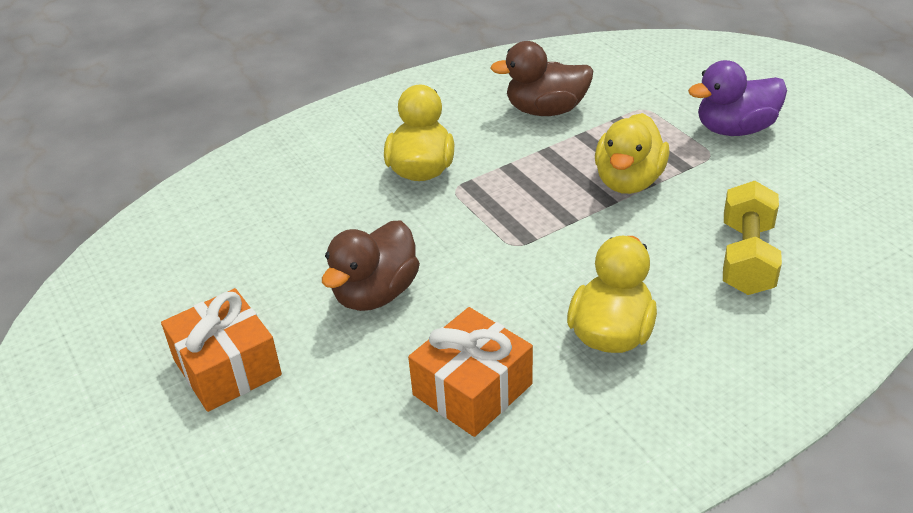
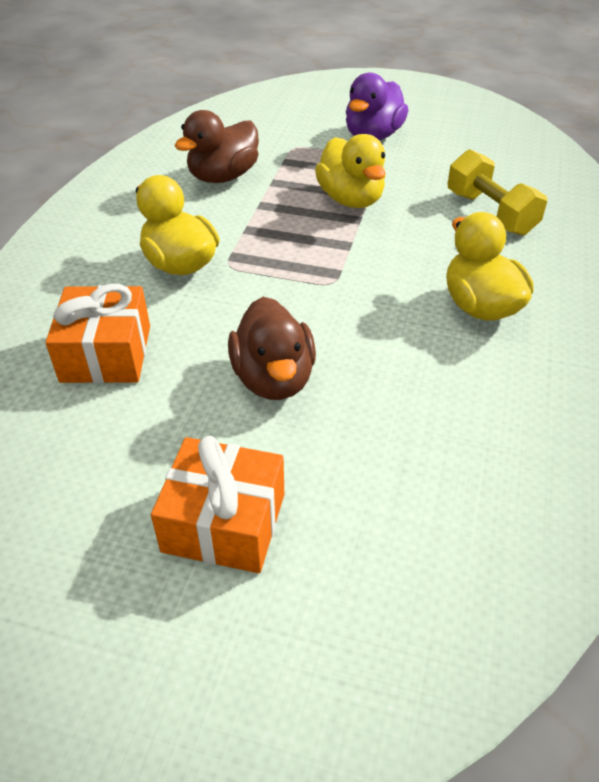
camera: 45 degrees left, 5 degrees up
(472, 389) = (446, 403): orange gift -> orange gift (106, 353)

